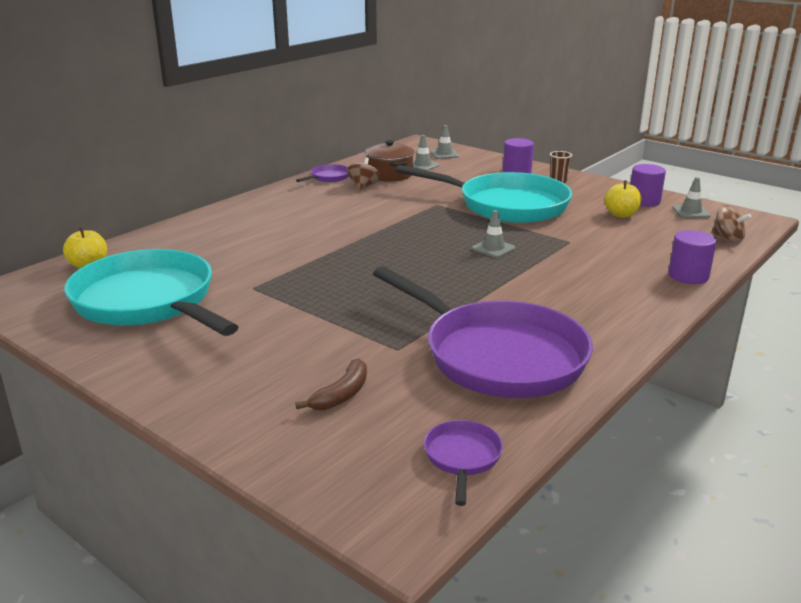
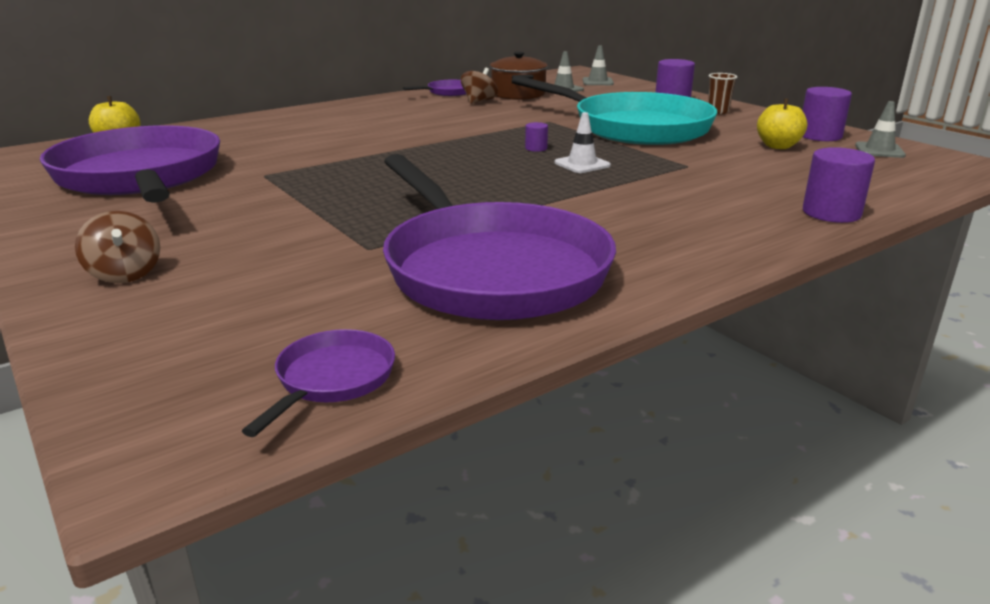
camera: 15 degrees right, 0 degrees up
(149, 302) = (140, 177): turquoise pan -> purple pan
(342, 394) = (251, 286): brown banana -> none
(447, 235) = (536, 148): none -> purple cylinder
(493, 248) = (582, 164): grey traffic cone -> white traffic cone
(727, 238) = (917, 180): brown spinning top -> brown spinning top (125, 274)

